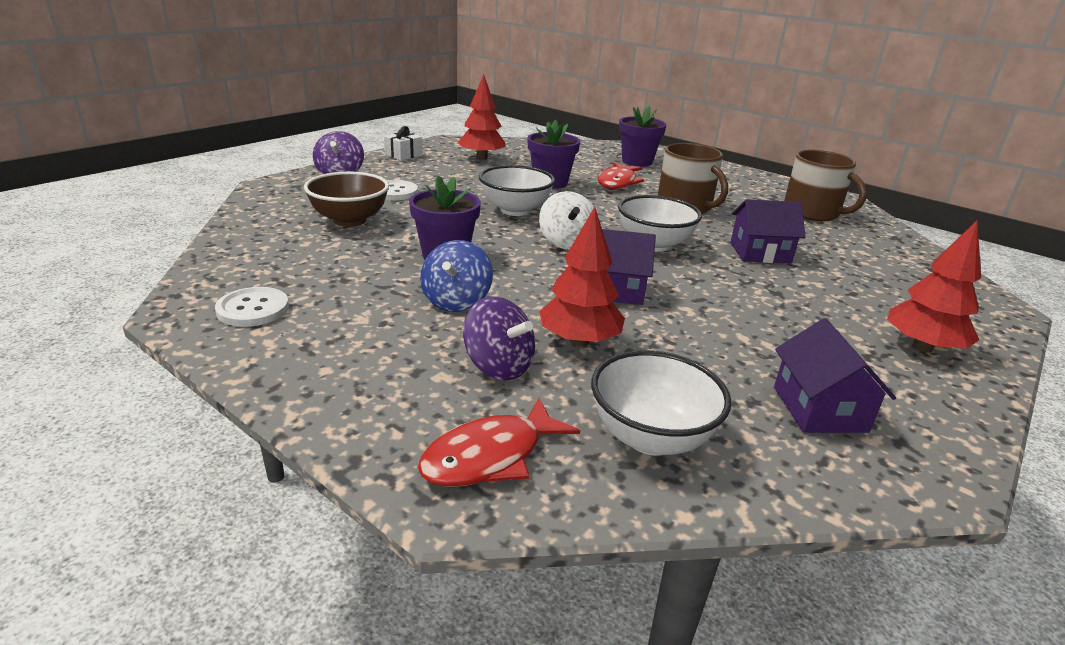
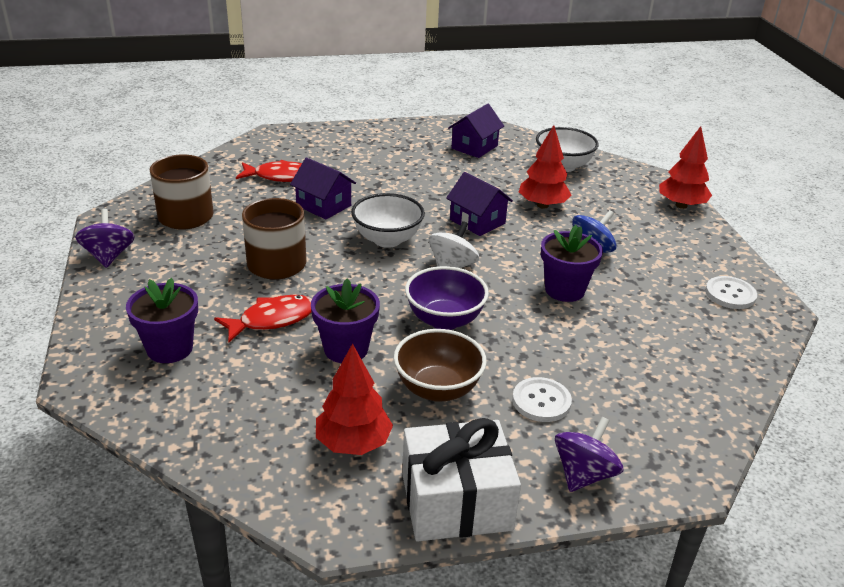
camera: 140 degrees left, 5 degrees up
(350, 220) = (619, 367): brown bowl -> brown bowl (438, 389)
(403, 155) = (456, 501): white gift -> white gift, size x2.04
(490, 456) = (637, 184): red fish -> red fish (280, 176)
(498, 366) = (600, 210): purple spinning top -> purple spinning top (109, 256)
(515, 210) = (444, 320): white bowl -> purple bowl
(922, 347) = (369, 141): red tree -> red tree (681, 205)

